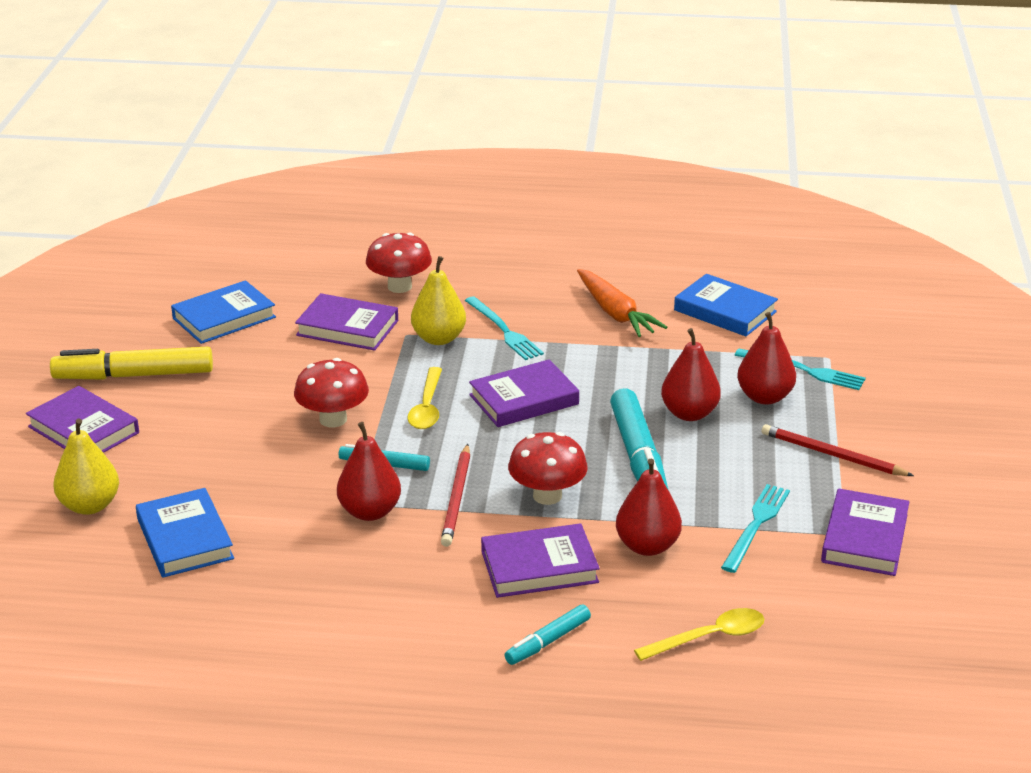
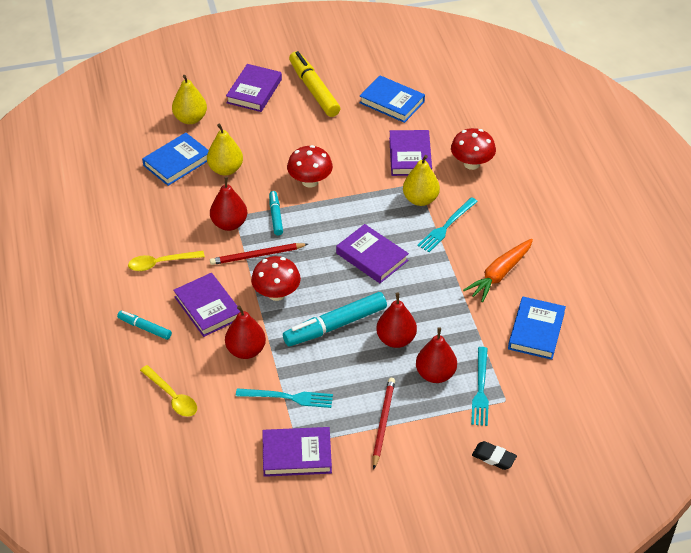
camera: 70 degrees right, 15 degrees up
(243, 492) = (225, 169): none -> yellow pear
(427, 407) = (342, 216): yellow spoon -> yellow spoon (161, 263)
(917, 386) = (493, 457): none -> black eraser

